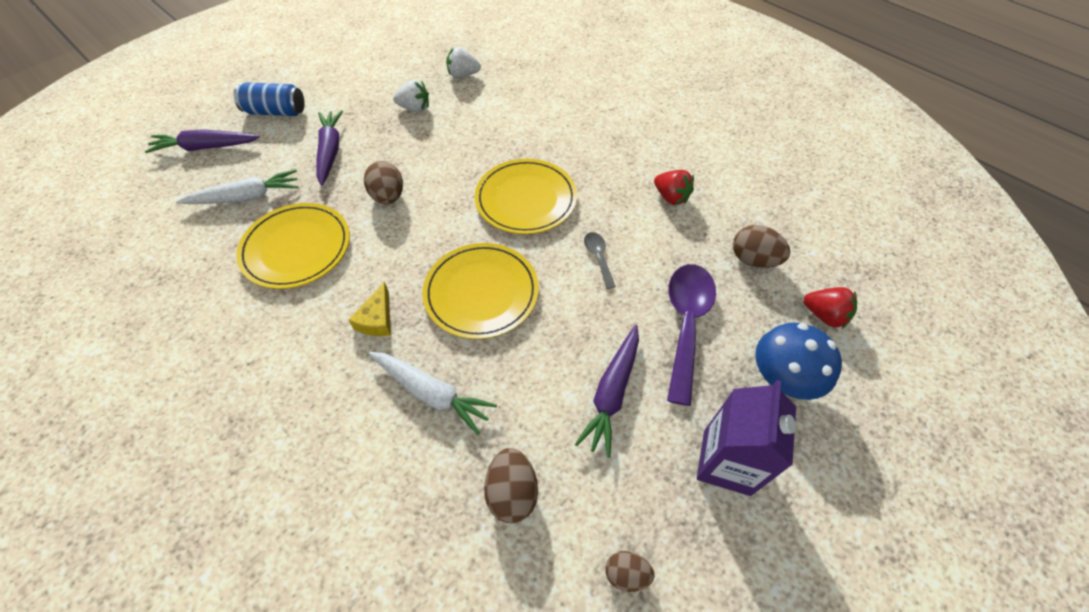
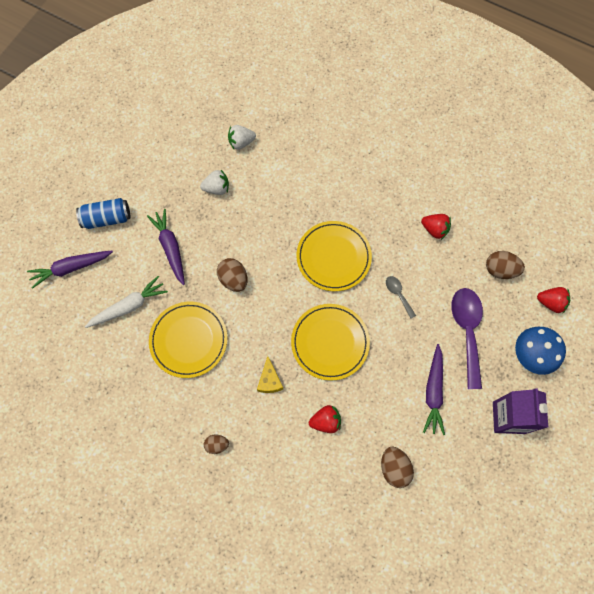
camera: 15 degrees left, 15 degrees up
(432, 393) = (325, 421): white carrot -> red strawberry
(626, 573) = (468, 494): brown egg -> brown egg (217, 445)

